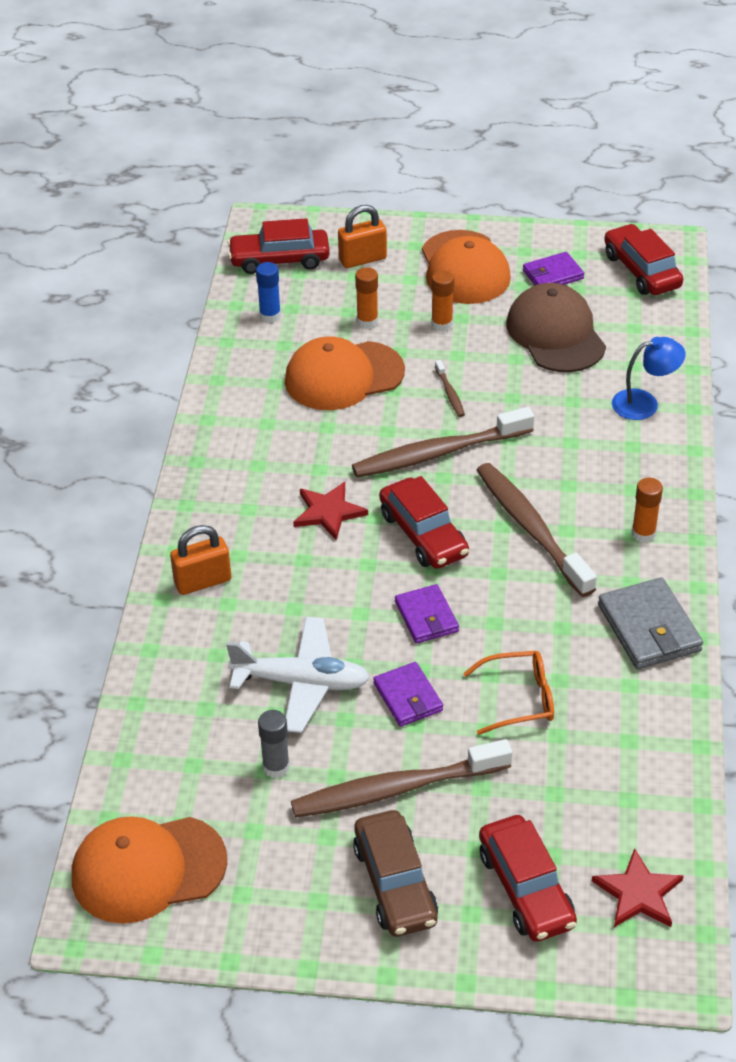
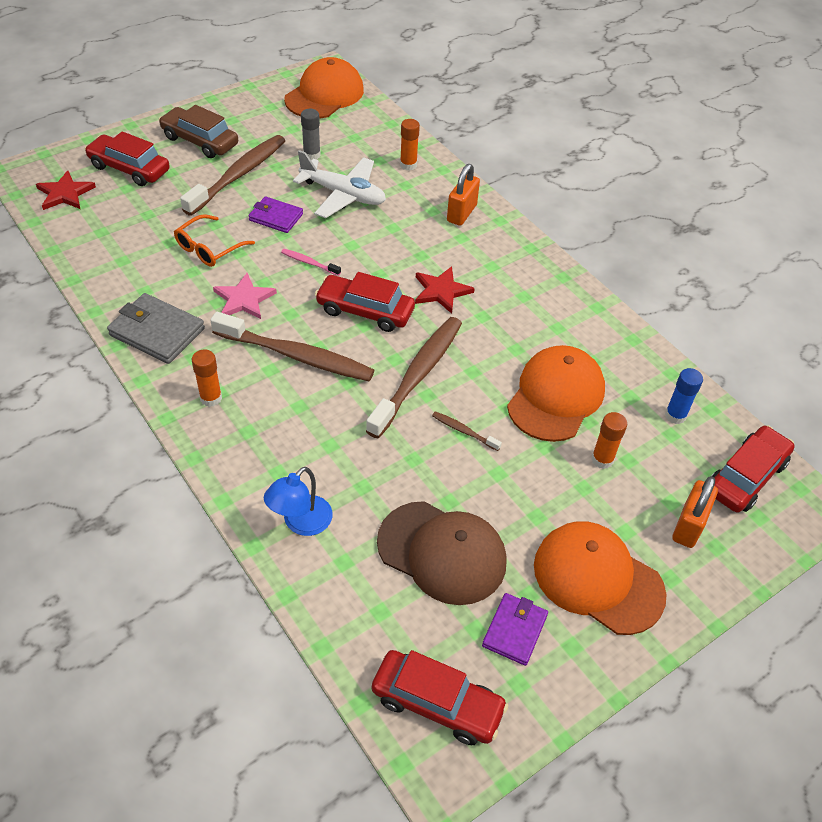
camera: 135 degrees right, 5 degrees up
(301, 683) = (343, 195): white plane -> white plane turned 120 degrees counterclockwise
(426, 617) = (309, 263): purple wallet -> pink toothbrush
(442, 324) = (544, 497): orange glue stick -> orange glue stick (408, 165)
(532, 614) = (244, 299): none -> pink star

